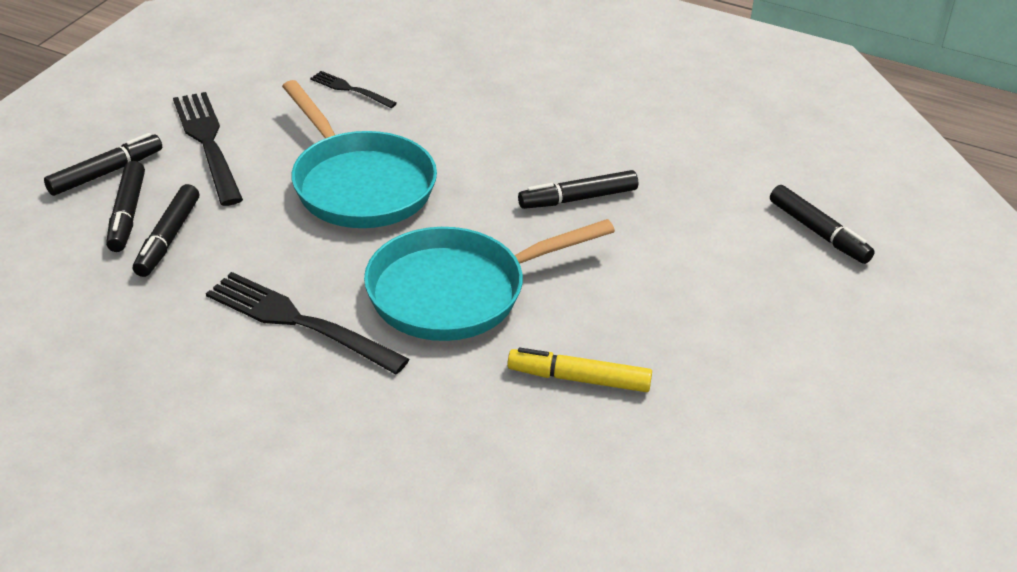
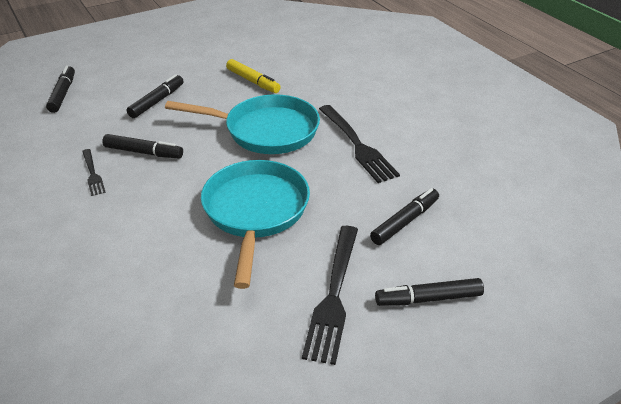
camera: 145 degrees left, 0 degrees up
(127, 214) = (425, 252): black marker -> black marker (157, 101)
(350, 89) = (179, 305): black fork -> black fork (92, 173)

